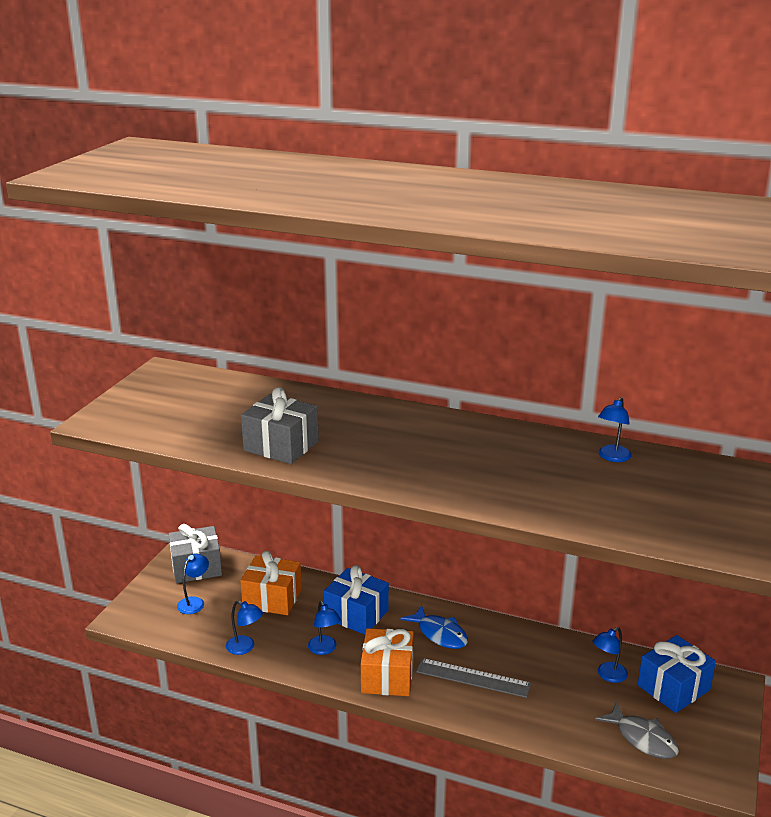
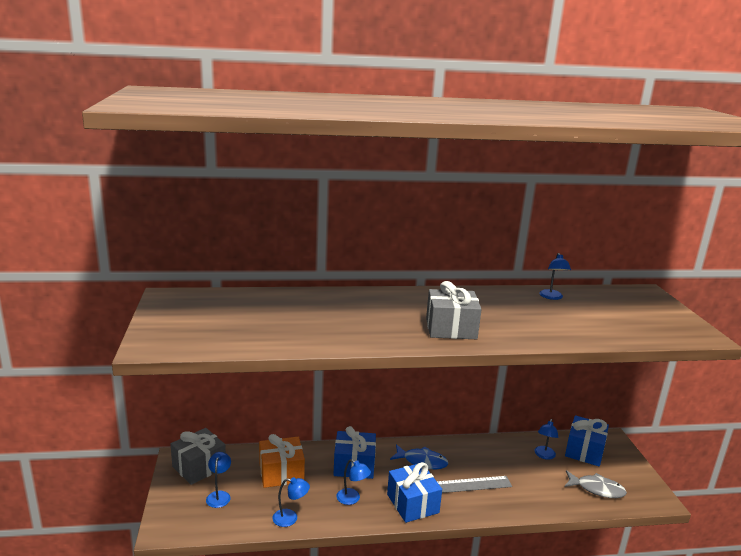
camera: 30 degrees left, 5 degrees down
(281, 446) = (332, 333): grey gift -> grey gift (451, 328)
(387, 676) = (412, 503): orange gift -> blue gift

